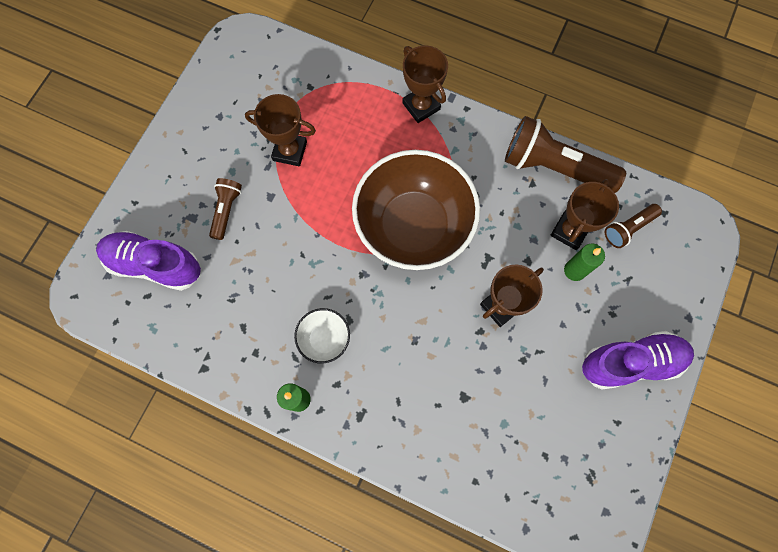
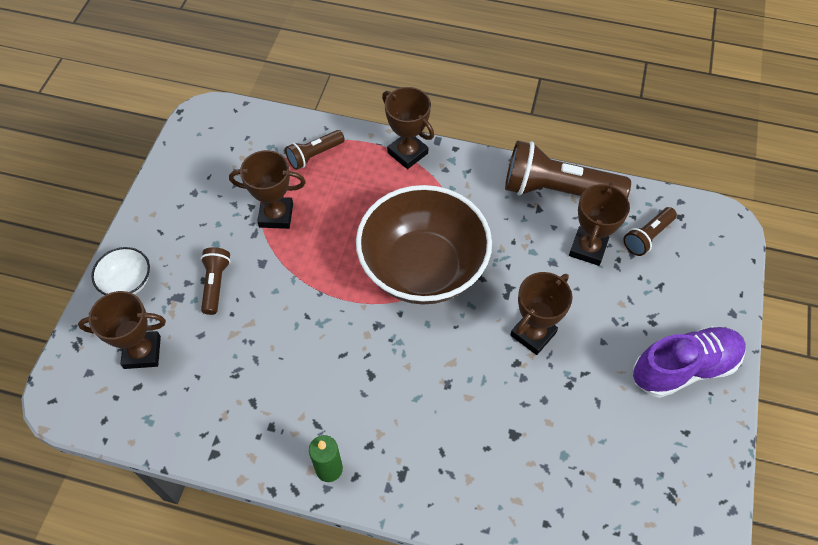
camera: 10 degrees left, 15 degrees down
(155, 265) = (142, 352): purple shoe -> brown trophy
(324, 338) = (347, 399): white bowl -> white bowl (127, 282)
(334, 95) = (314, 155): none -> brown flashlight
(574, 270) = (602, 286): green candle -> none

